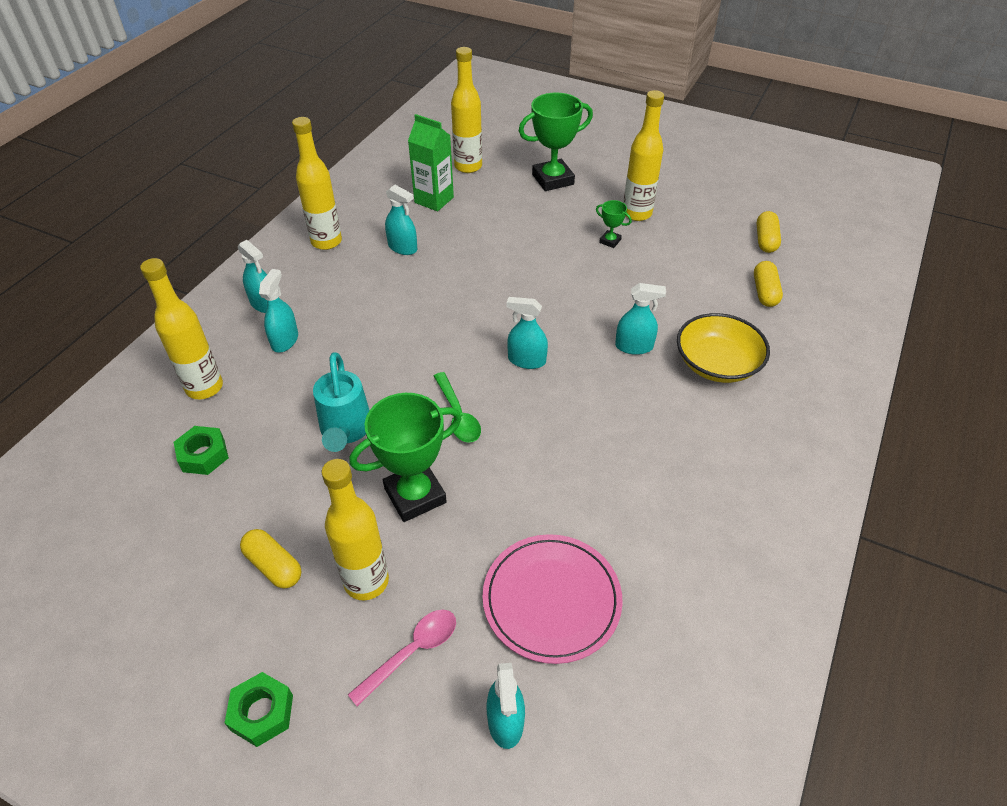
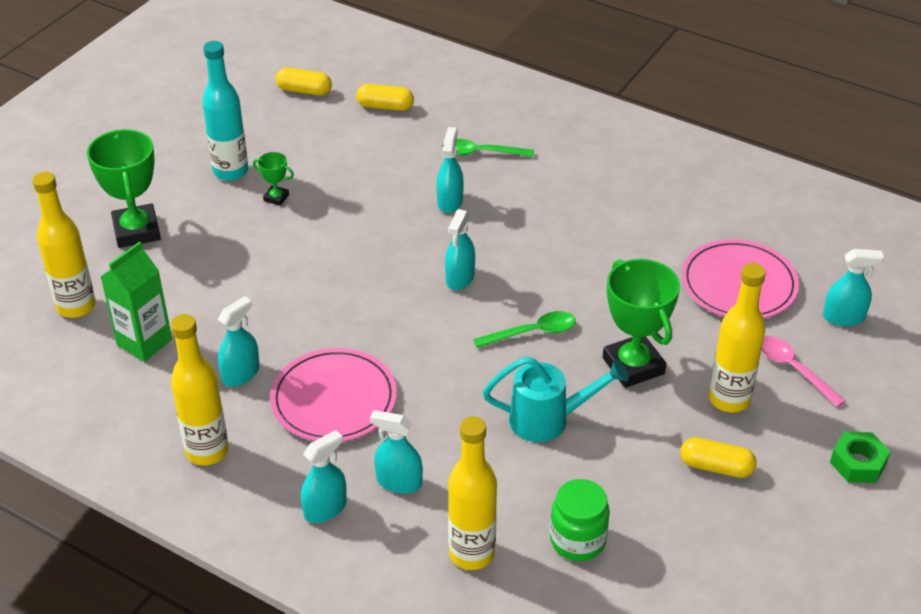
camera: 85 degrees left, 5 degrees down
(203, 455) = (577, 540): green nut -> green jar
(273, 566) = (716, 467): yellow capsule -> yellow capsule turned 60 degrees clockwise
(375, 297) = (334, 399): none -> pink plate
(610, 241) = (276, 198): green trophy -> green trophy turned 75 degrees clockwise
(637, 213) = (230, 171): yellow bottle -> turquoise bottle
(717, 364) = (480, 153): yellow bowl -> green spoon

